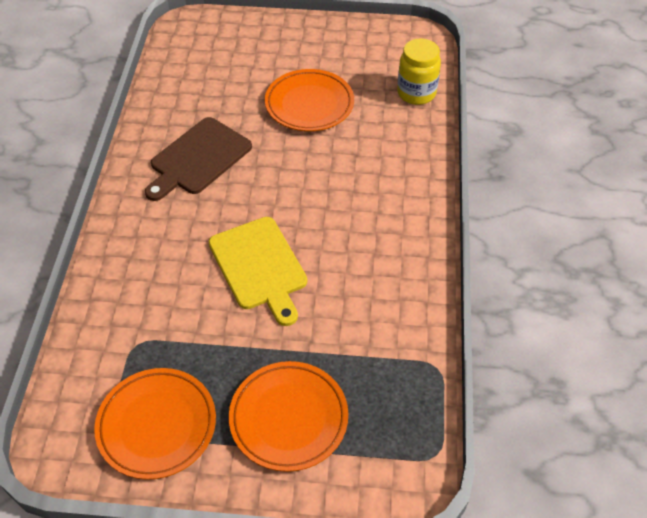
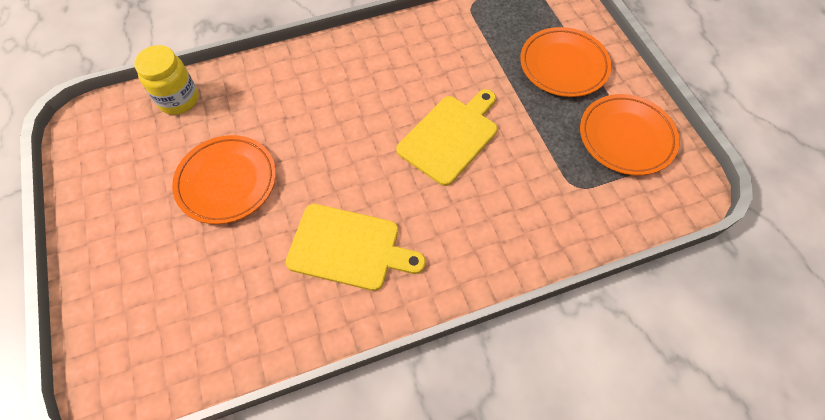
camera: 115 degrees left, 10 degrees up
(198, 158) = (348, 247): brown cutting board -> yellow cutting board

